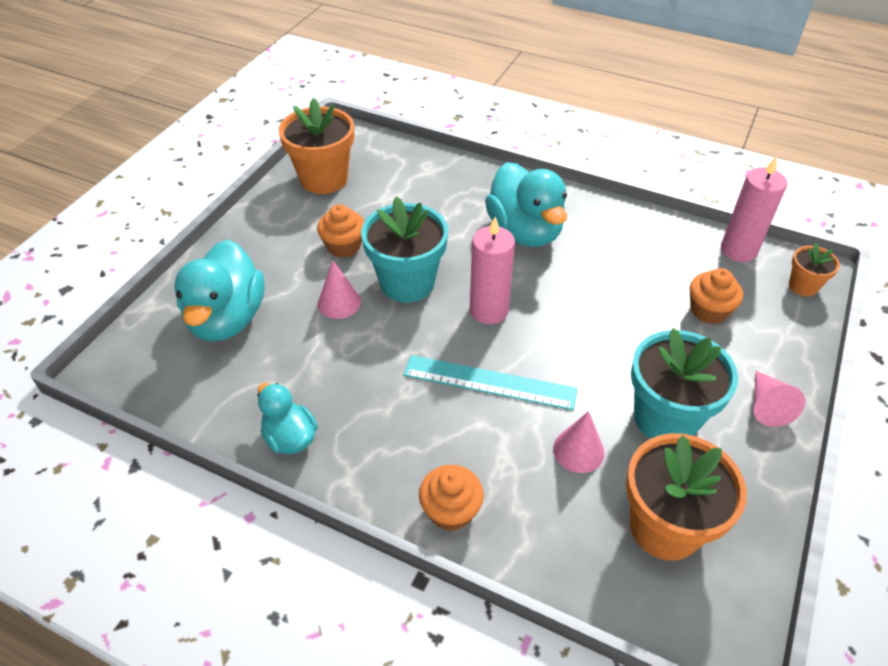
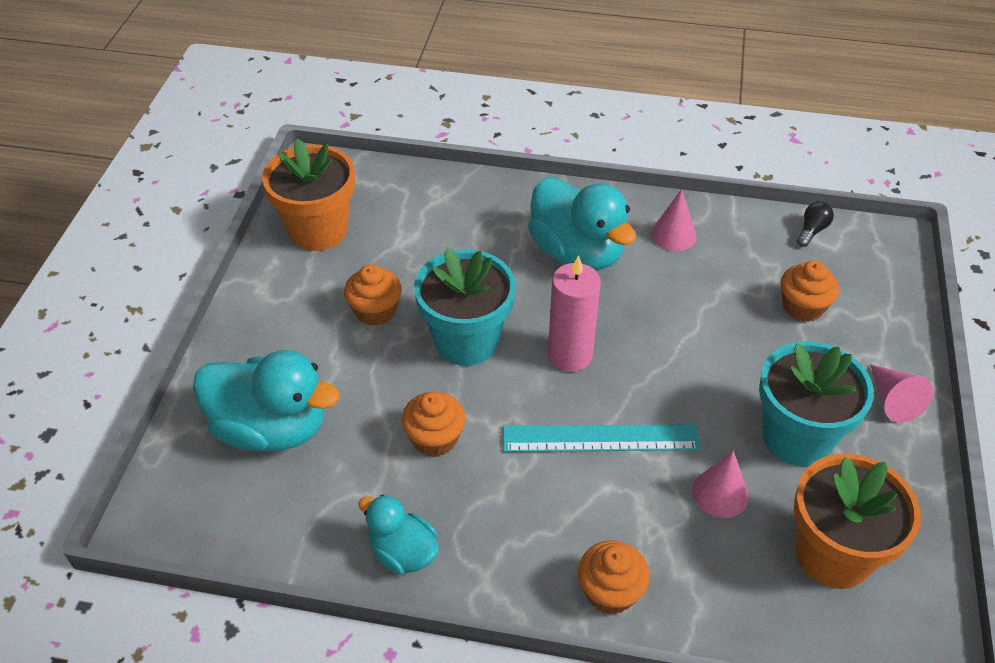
camera: 15 degrees left, 0 degrees up
(227, 319) = (271, 429): turquoise duck -> turquoise duck turned 60 degrees counterclockwise
(339, 302) = (396, 381): pink cone -> pink cone (673, 235)
(352, 353) = (435, 438): none -> orange cupcake
(738, 250) = (812, 231): pink candle -> black light bulb
(803, 286) = (889, 259): orange flower pot -> none

